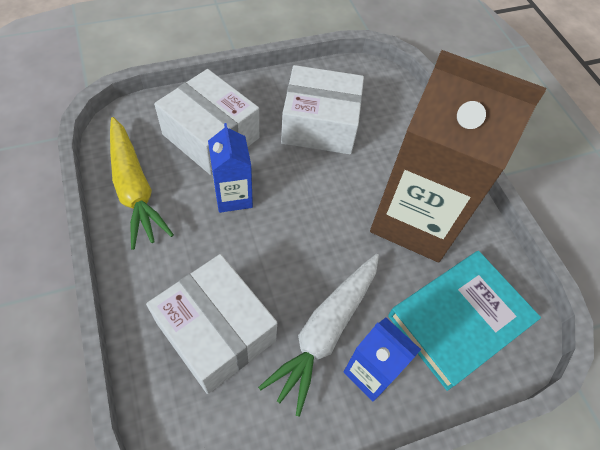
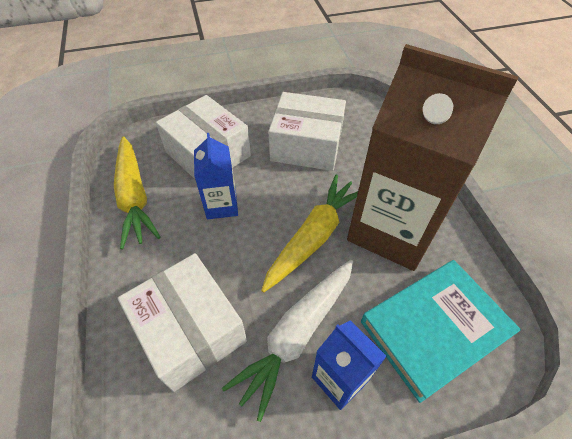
camera: 10 degrees right, 5 degrees down
(335, 229) = (313, 237): none -> yellow carrot

